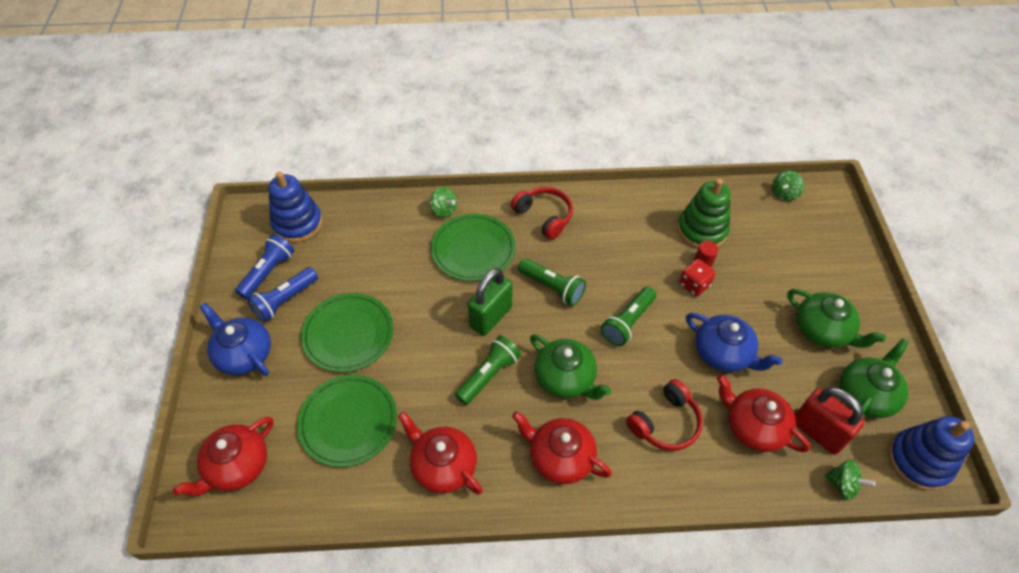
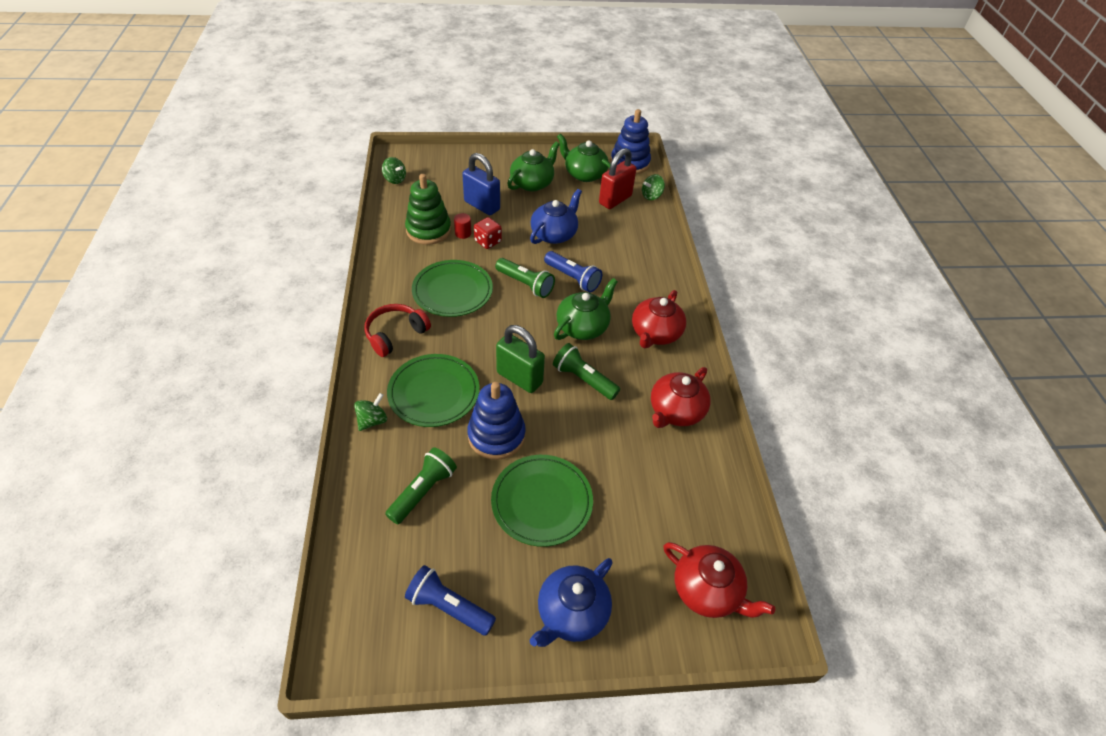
camera: 95 degrees left, 5 degrees down
(285, 300) = (494, 578): blue flashlight -> blue flashlight (573, 278)
(297, 223) = (368, 583): blue stacking toy -> blue stacking toy (496, 435)
(348, 422) = (644, 490): green plate -> green plate (452, 291)
(552, 287) = (486, 331): green flashlight -> green flashlight (423, 491)
(665, 423) = (617, 271): red headphones -> none
(754, 426) = (615, 228): red teapot -> none
(759, 277) = (482, 205): none -> blue padlock
(842, 485) = (651, 196): green spinning top -> green spinning top turned 150 degrees counterclockwise

